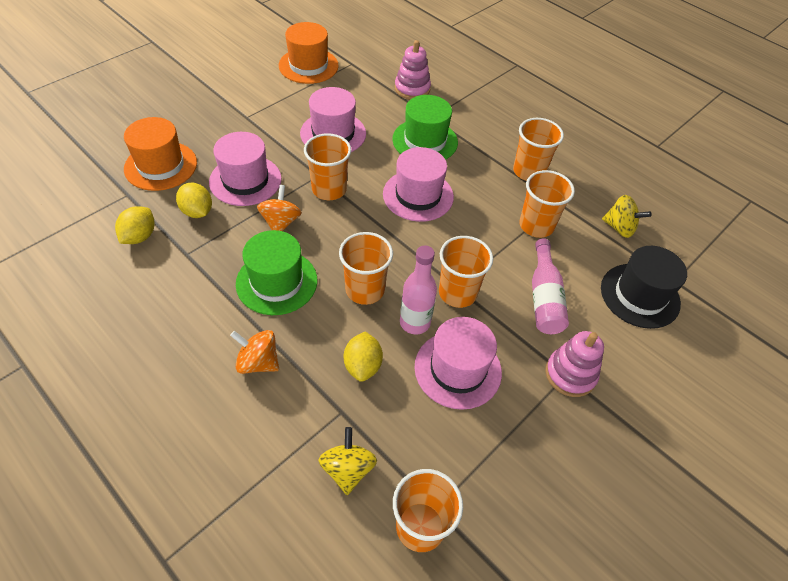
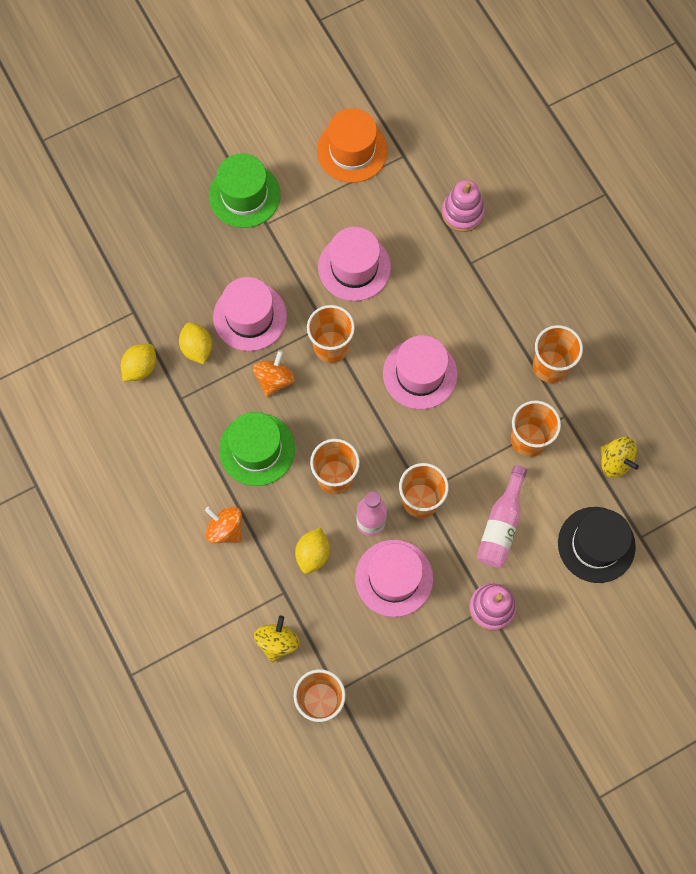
camera: 20 degrees right, 20 degrees up
(161, 166) = (169, 279): orange hat -> none
(425, 141) = (451, 298): green hat -> green hat (244, 195)

